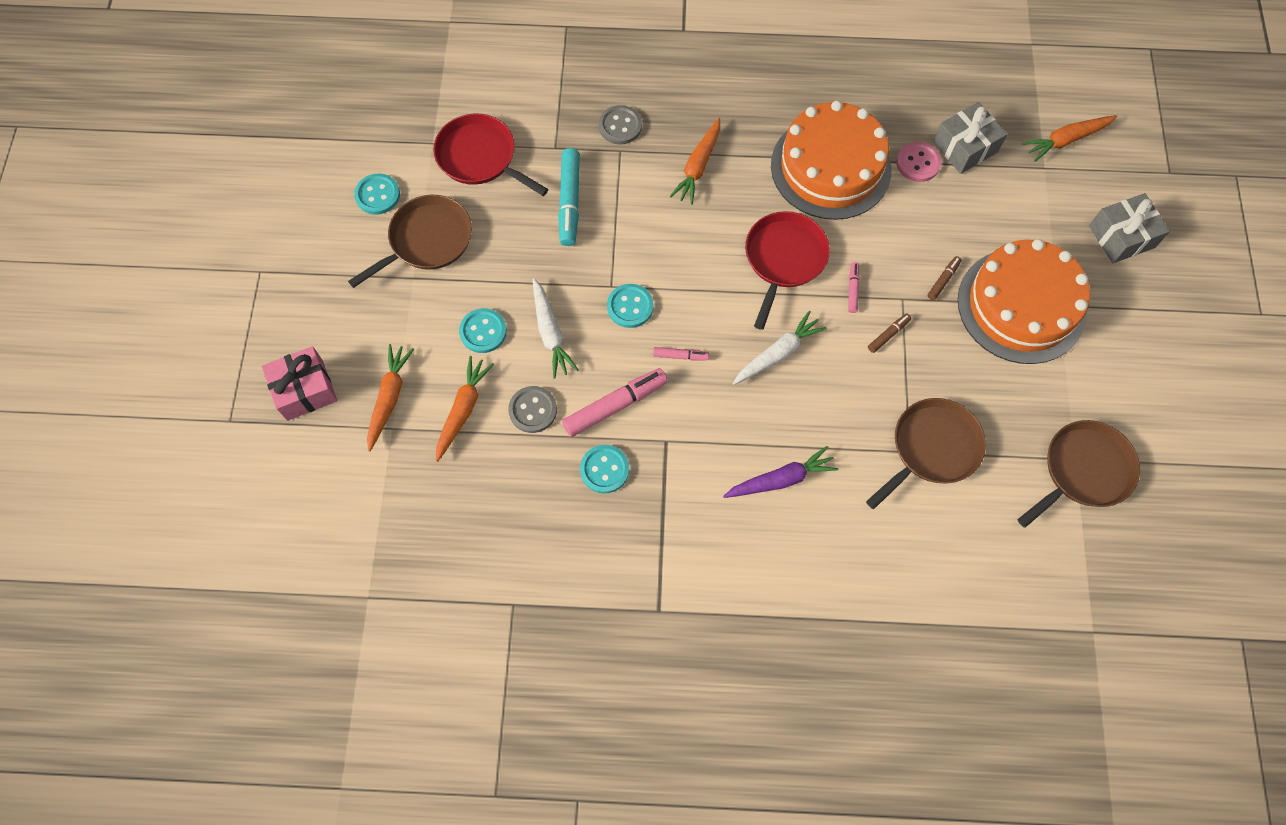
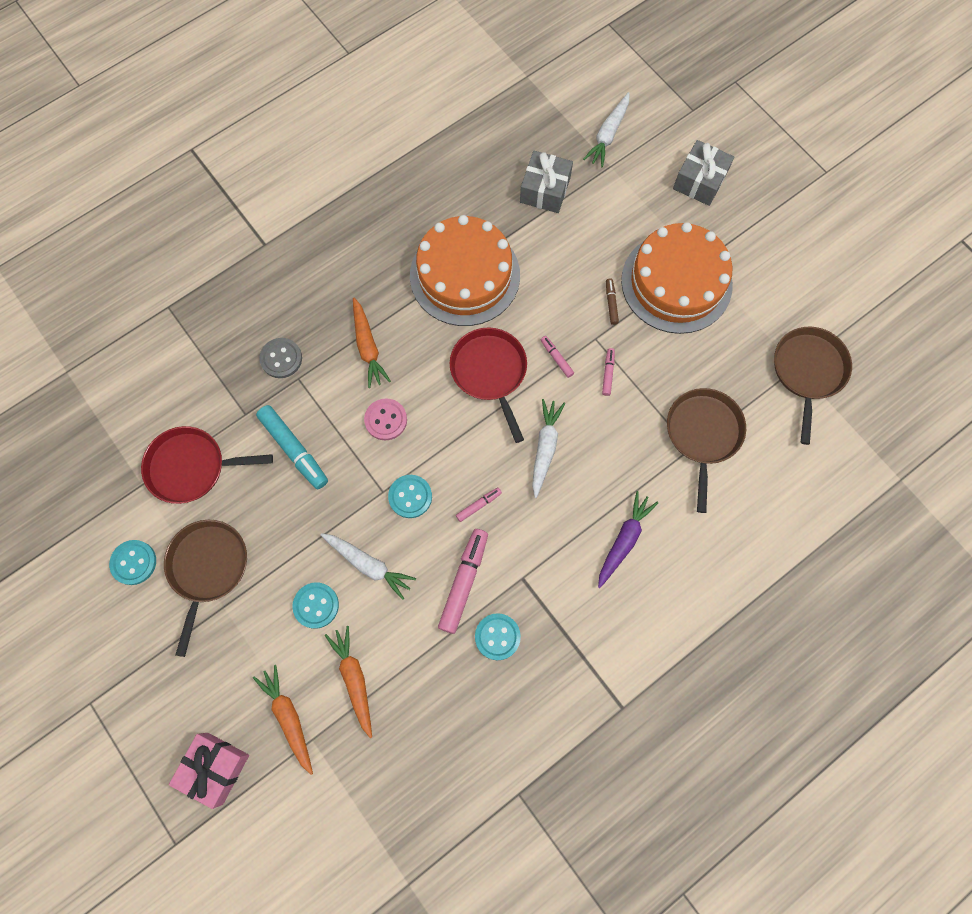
camera: 40 degrees left, 5 degrees up
(533, 410) = (406, 635): grey button -> none
(888, 335) = (608, 373): brown marker -> pink marker
(918, 163) = (523, 226): pink button -> pink button (386, 420)
(1066, 140) = (608, 135): orange carrot -> white carrot

